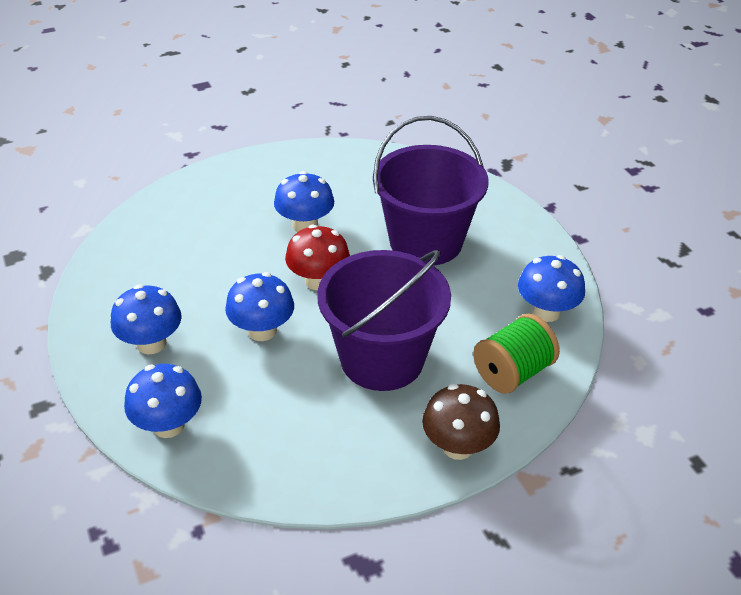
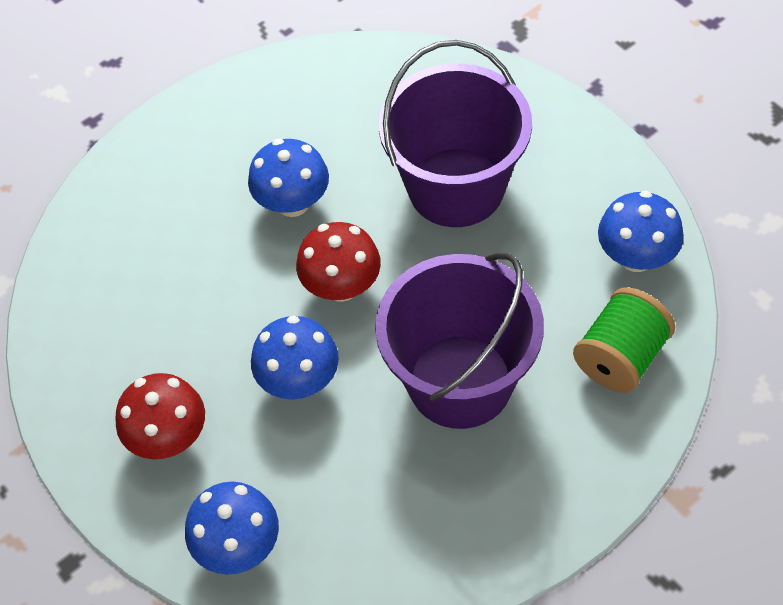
camera: 10 degrees left, 15 degrees up
(151, 343) = (168, 437): blue mushroom -> red mushroom
(458, 446) = (587, 477): brown mushroom -> none

